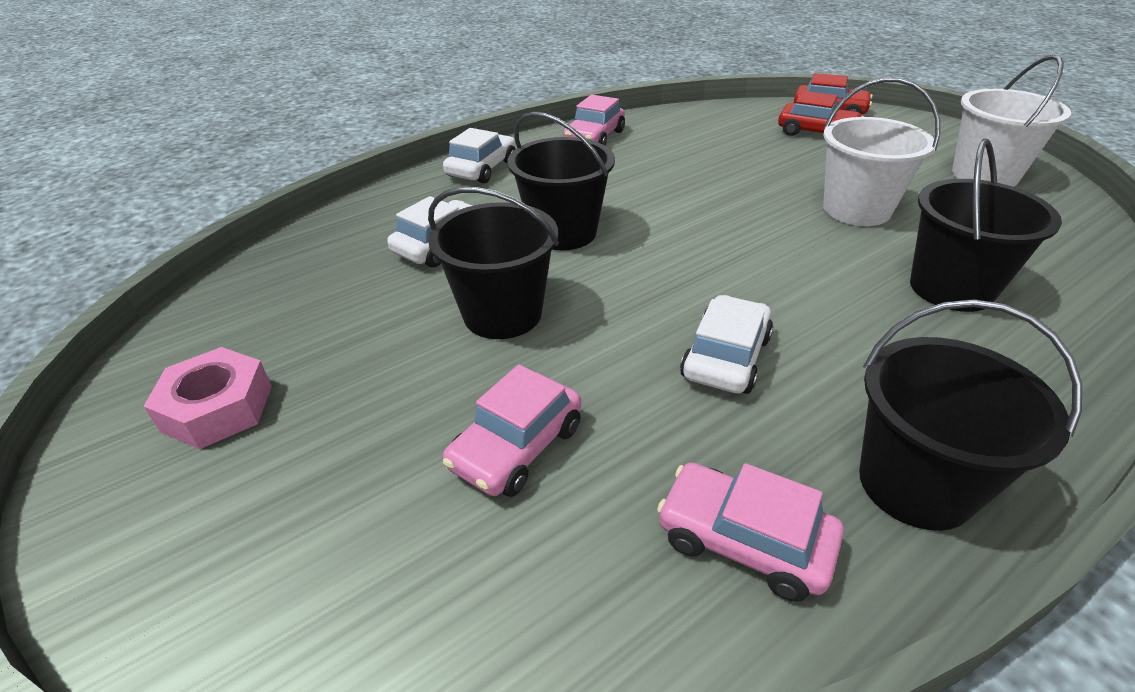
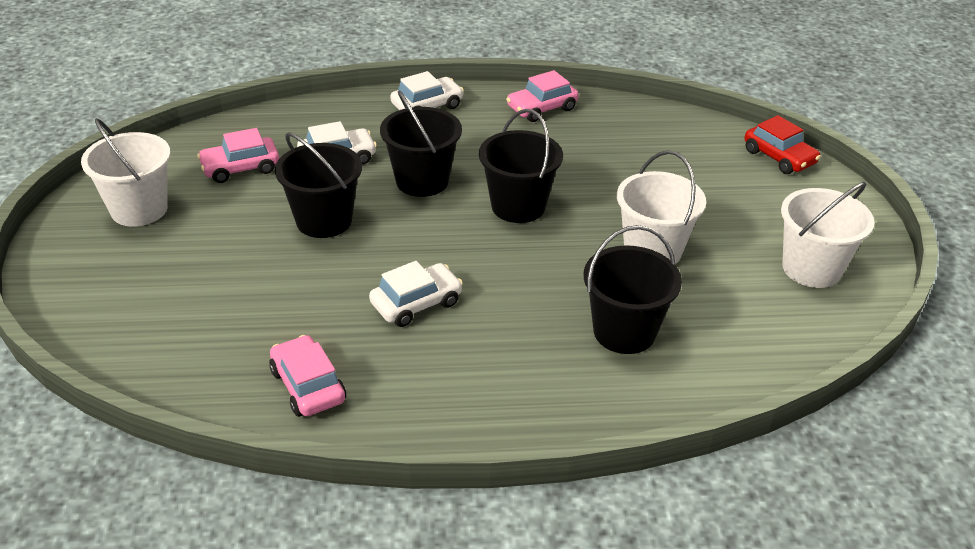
camera: 30 degrees right, 0 degrees up
(218, 408) = (139, 209): pink nut -> white bucket
(516, 446) = (254, 295): pink car -> pink car (240, 168)
(816, 132) = (733, 173): red car -> none
(915, 484) = (424, 409): black bucket -> black bucket (518, 206)

